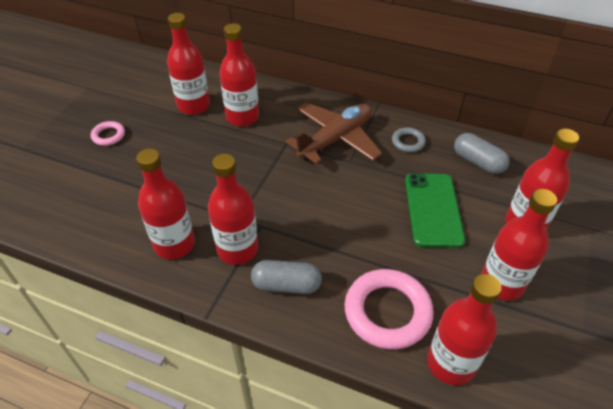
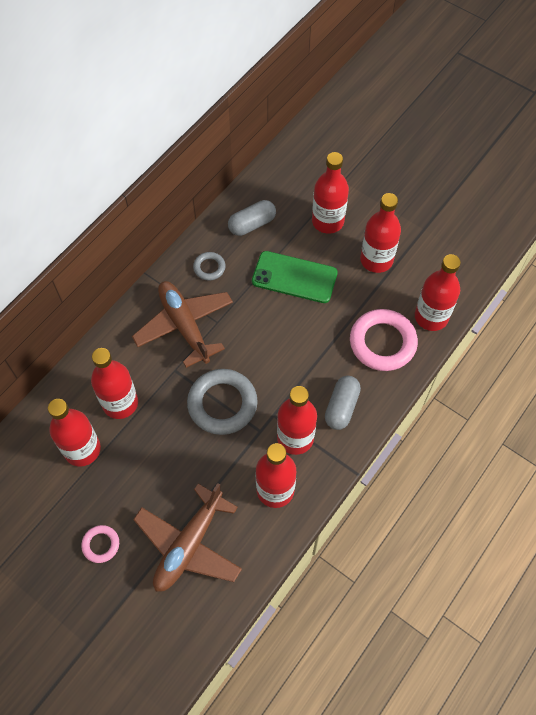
camera: 75 degrees left, 15 degrees up
(111, 191) = (189, 544): none -> brown plane
(261, 183) = (222, 404): none -> grey ring

